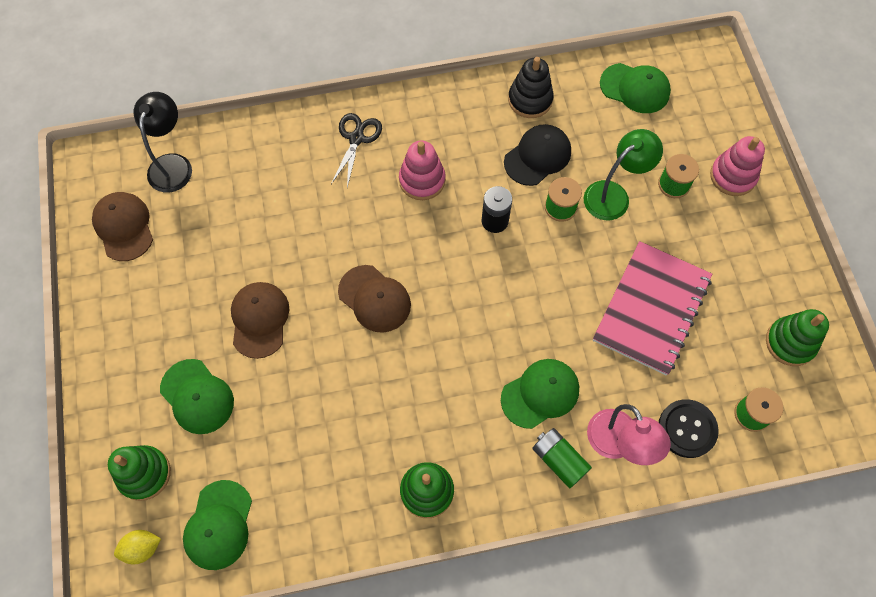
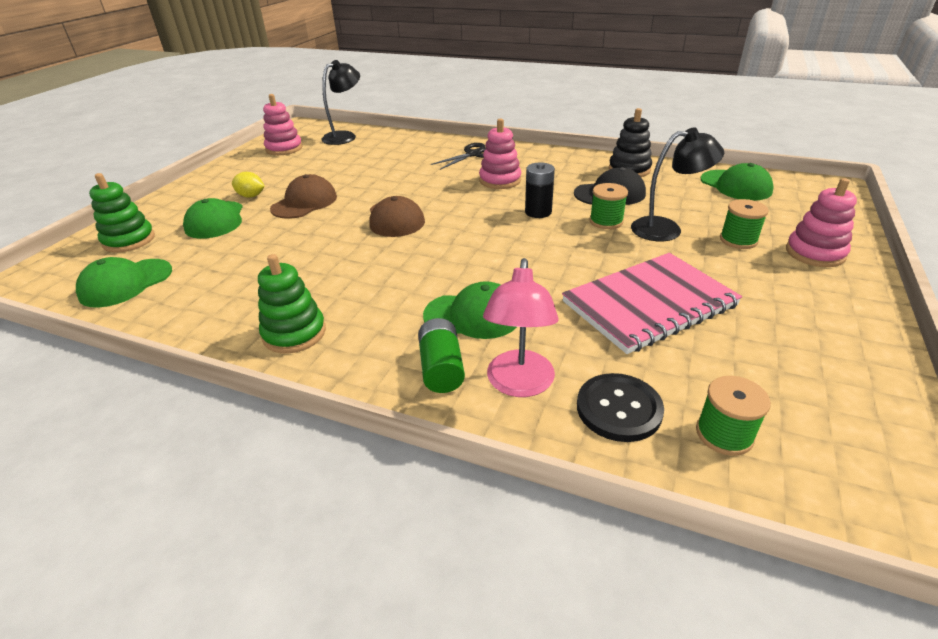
camera: 35 degrees right, 30 degrees down
(124, 227) = (284, 148): brown cap -> pink stacking toy
(142, 548) = (66, 273): yellow lemon -> yellow lemon (251, 196)
(613, 195) = (666, 229): green lamp -> black lamp
(790, 342) = (826, 392): green stacking toy -> none

